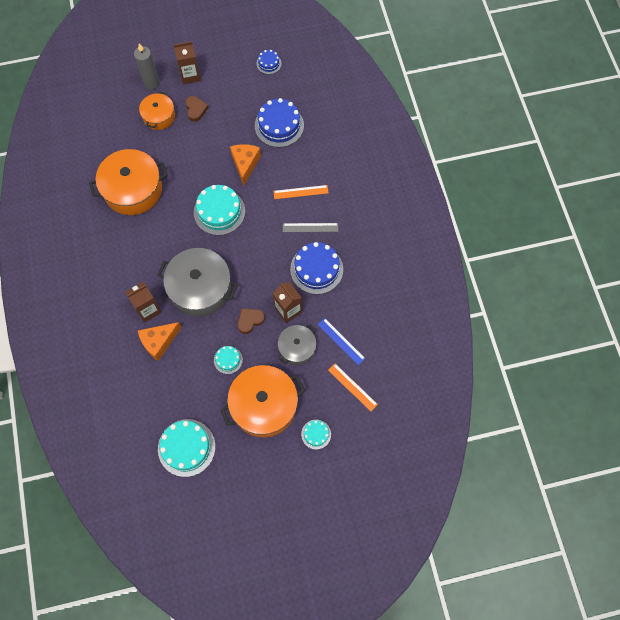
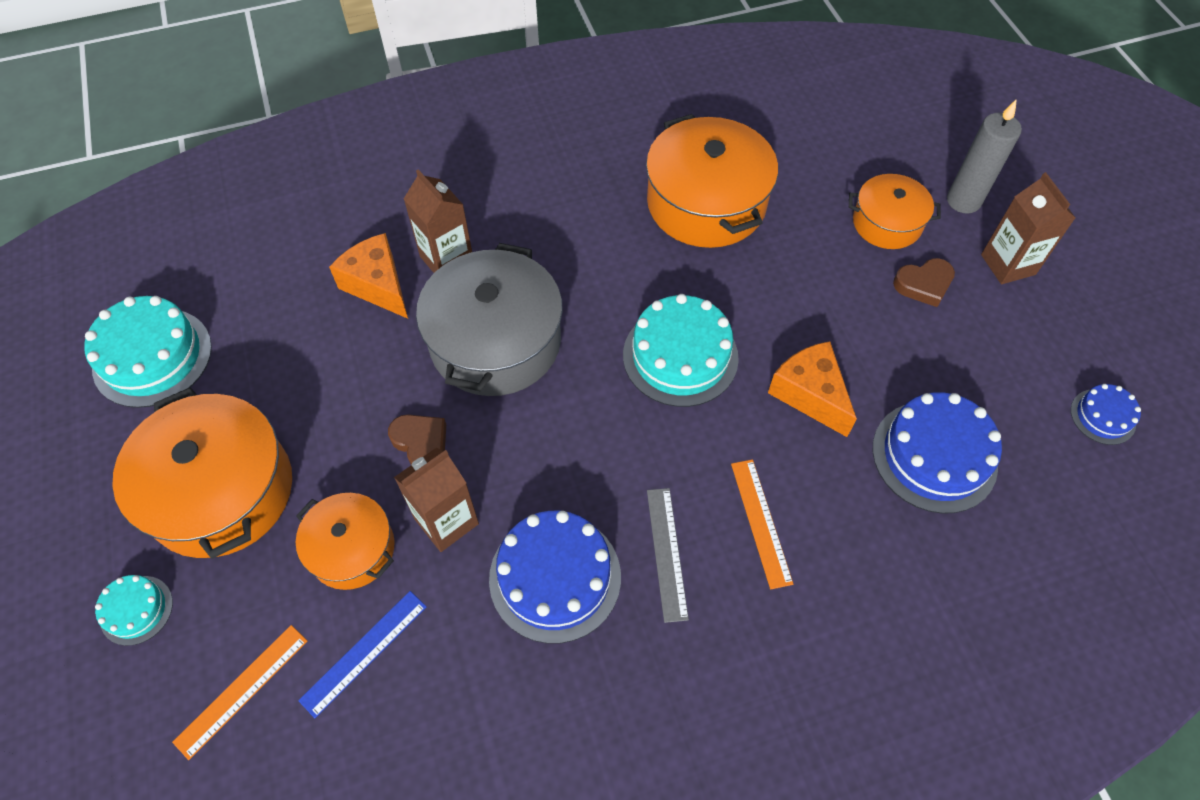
camera: 85 degrees right, 10 degrees down
(228, 360) = (332, 410): turquoise cake -> none
(245, 164) = (810, 394): orange cheese -> orange cheese turned 120 degrees counterclockwise
(297, 348) = (352, 549): grey pot -> orange pot

